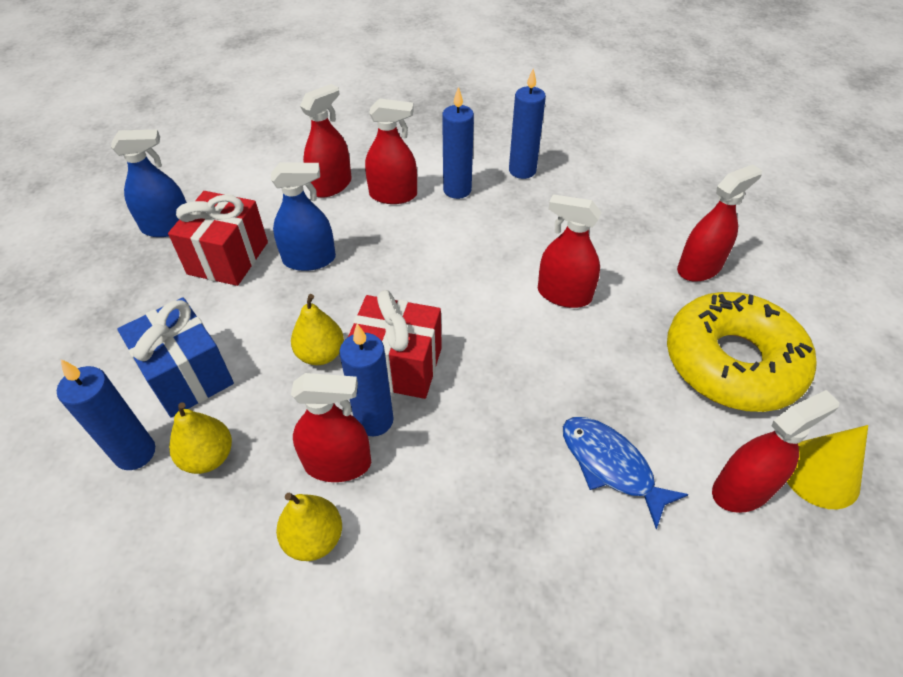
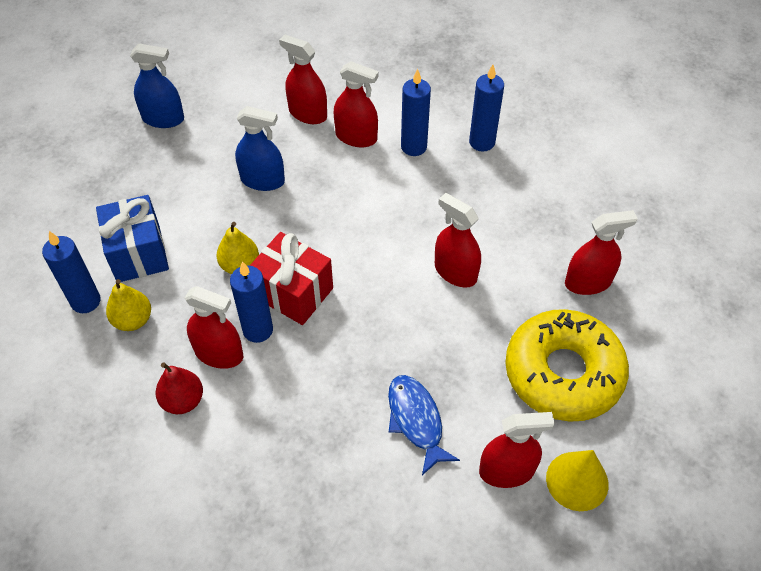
camera: 20 degrees right, 5 degrees up
(228, 258) = (200, 161): red gift -> none
(314, 538) = (183, 400): yellow pear -> red pear
(331, 186) = (308, 113): red spray bottle -> red spray bottle turned 120 degrees counterclockwise

